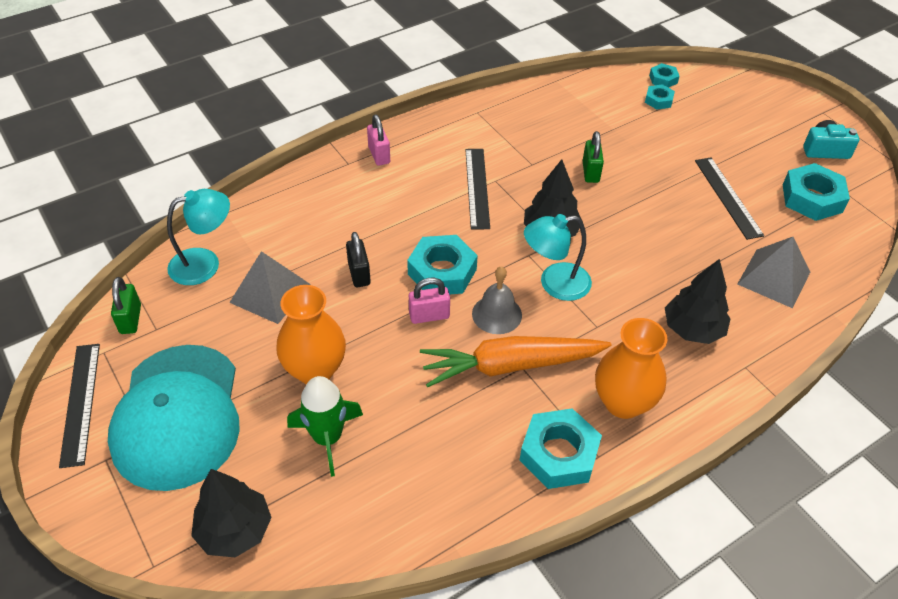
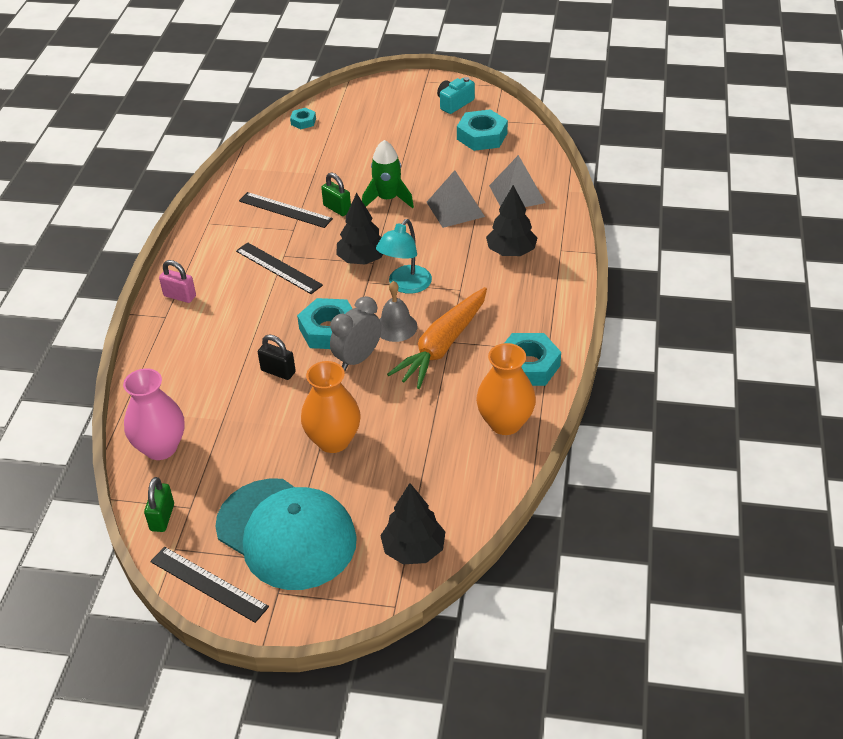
camera: 45 degrees left, 5 degrees down
(130, 319) = (162, 517): green padlock -> green padlock turned 60 degrees clockwise
(205, 263) = (160, 447): turquoise lamp -> pink vase
(270, 293) = (236, 427): grey pyramid -> grey pyramid (455, 209)
(327, 438) = (395, 465): green rocket -> green rocket (388, 199)
(429, 316) = (357, 358): pink padlock -> grey clock
(623, 402) = (525, 315): orange vase -> orange vase (505, 423)
(658, 100) = (319, 137): turquoise nut -> none
(727, 197) = (436, 167): black ruler -> black ruler (285, 210)

